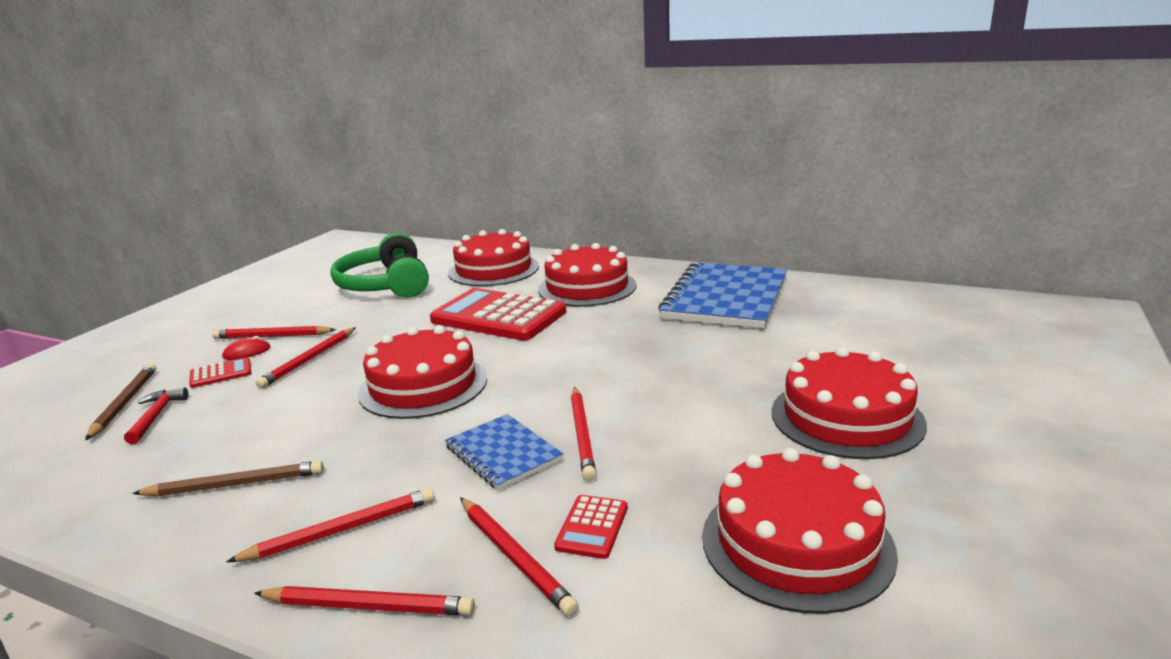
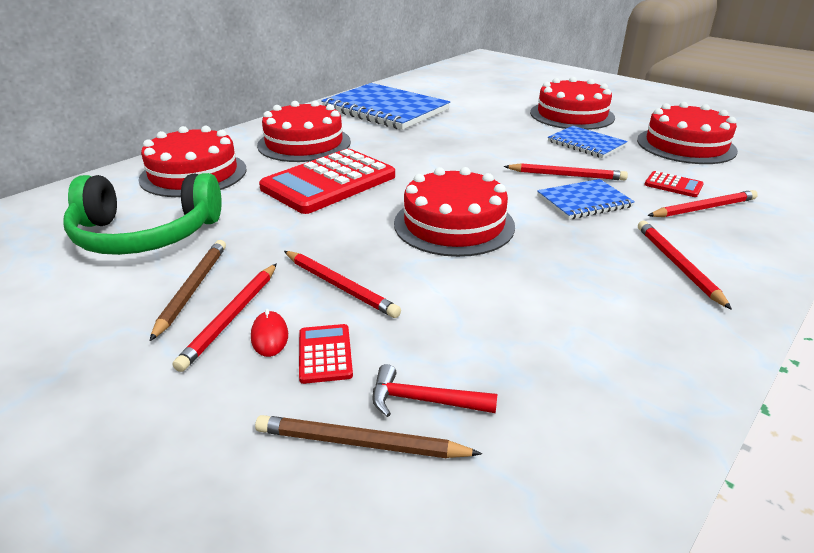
camera: 75 degrees left, 10 degrees up
(235, 484) = (605, 320): brown pencil -> brown pencil (192, 289)
(368, 606) = (759, 255): red pencil -> none
(717, 440) = (586, 144): none -> blue notebook

